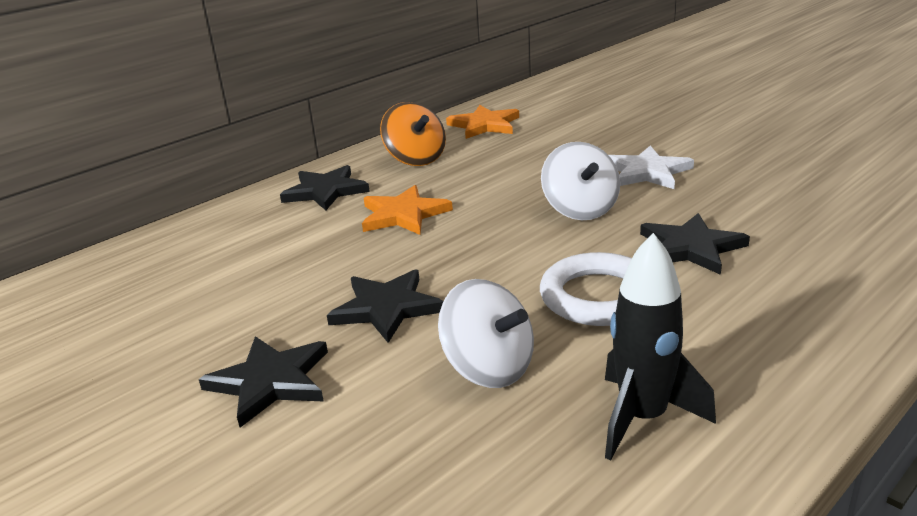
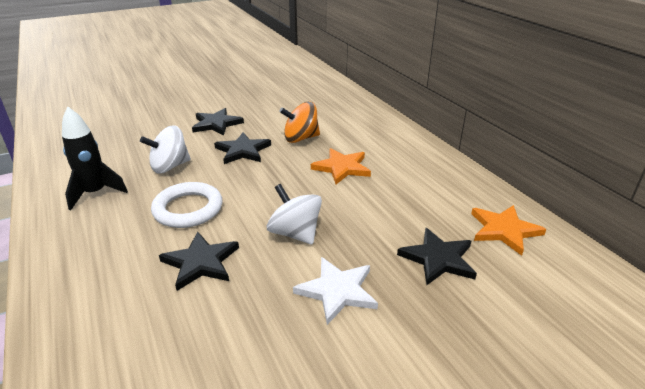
camera: 105 degrees right, 5 degrees up
(325, 191) = (396, 148): black star -> black star (438, 259)
(415, 159) = (435, 184): orange spinning top -> orange spinning top (301, 138)
(580, 210) = (295, 233): white spinning top -> white spinning top turned 45 degrees clockwise

